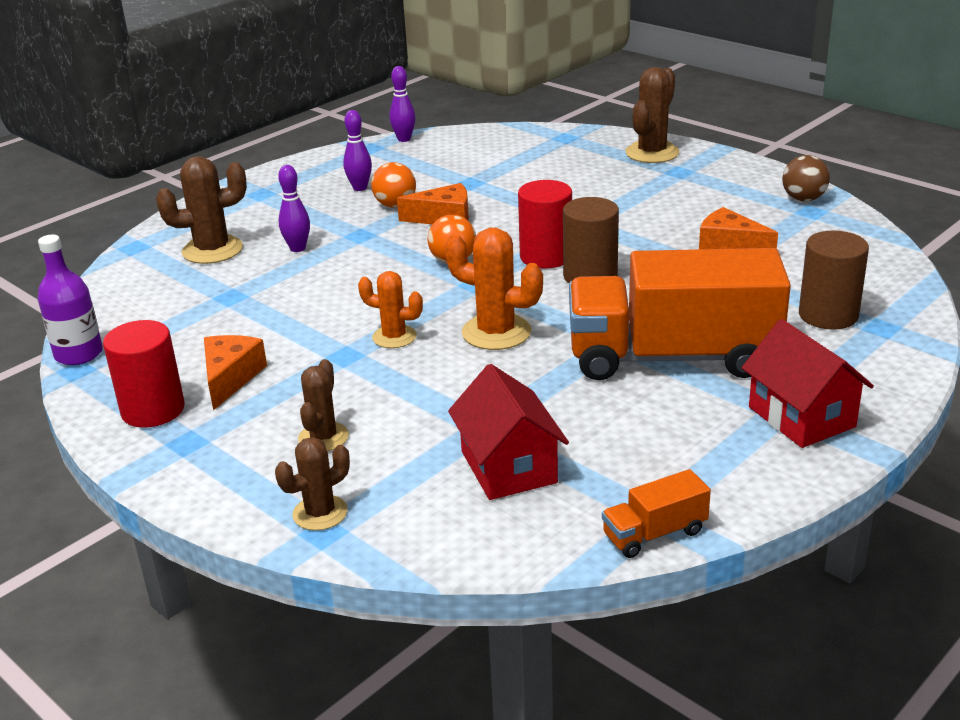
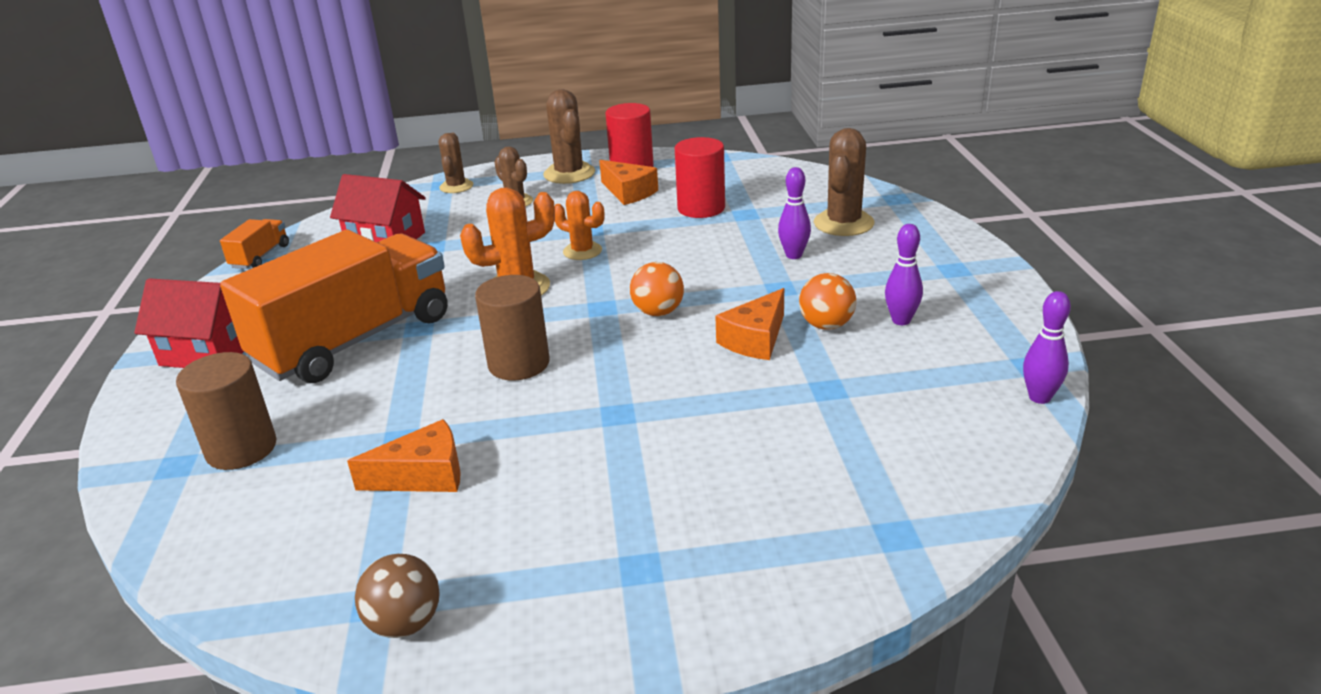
camera: 130 degrees right, 0 degrees up
(79, 354) = (738, 160): purple bottle -> none
(394, 337) = (582, 251): orange cactus -> orange cactus turned 60 degrees clockwise
(546, 256) = (589, 358): red cylinder -> red cylinder (701, 208)
(652, 153) = (734, 584): brown cactus -> brown cactus (569, 174)

